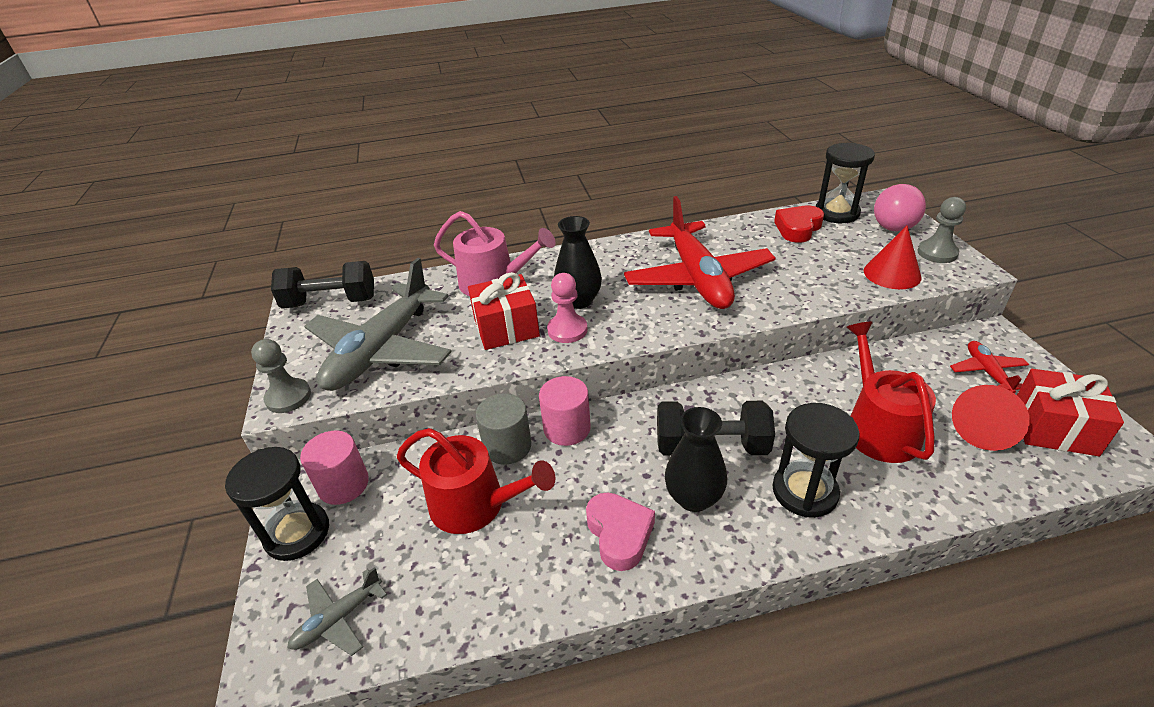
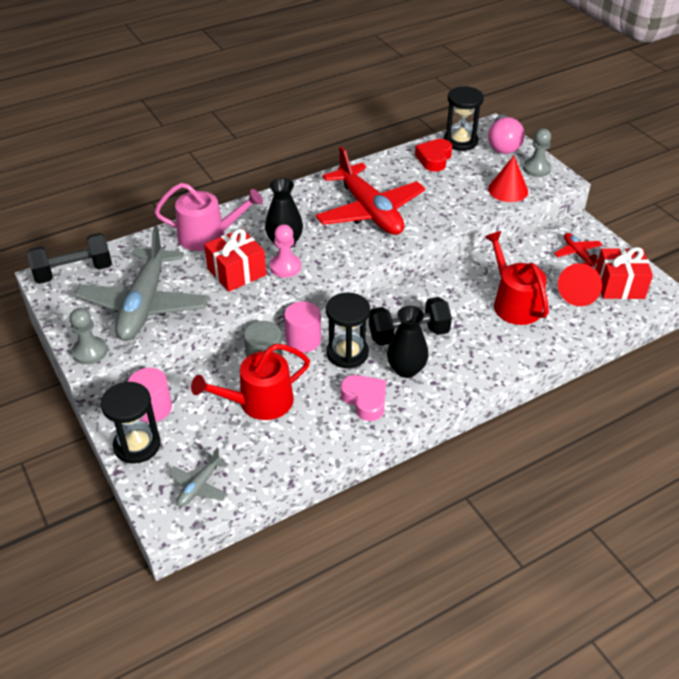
camera: 20 degrees left, 5 degrees up
(475, 505) = (259, 402): red watering can -> red watering can turned 150 degrees clockwise
(804, 491) = (475, 352): black hourglass -> black hourglass (347, 353)

